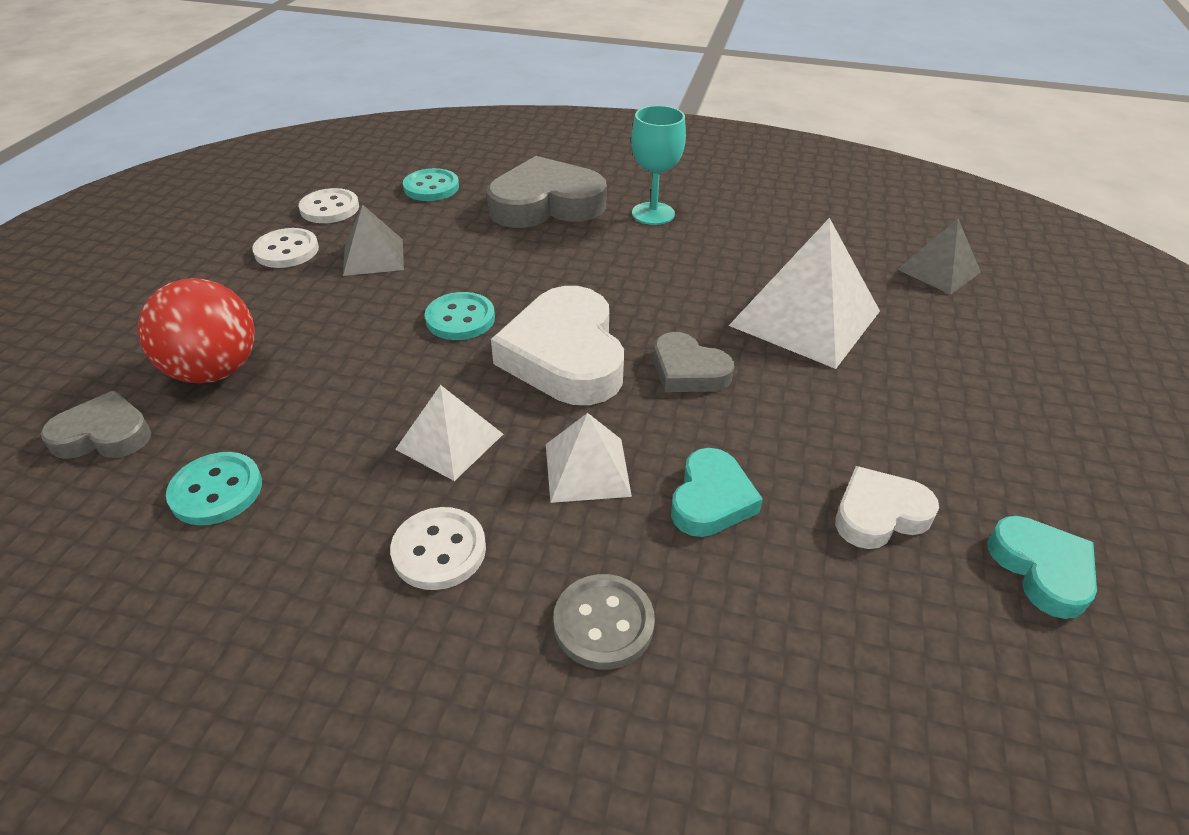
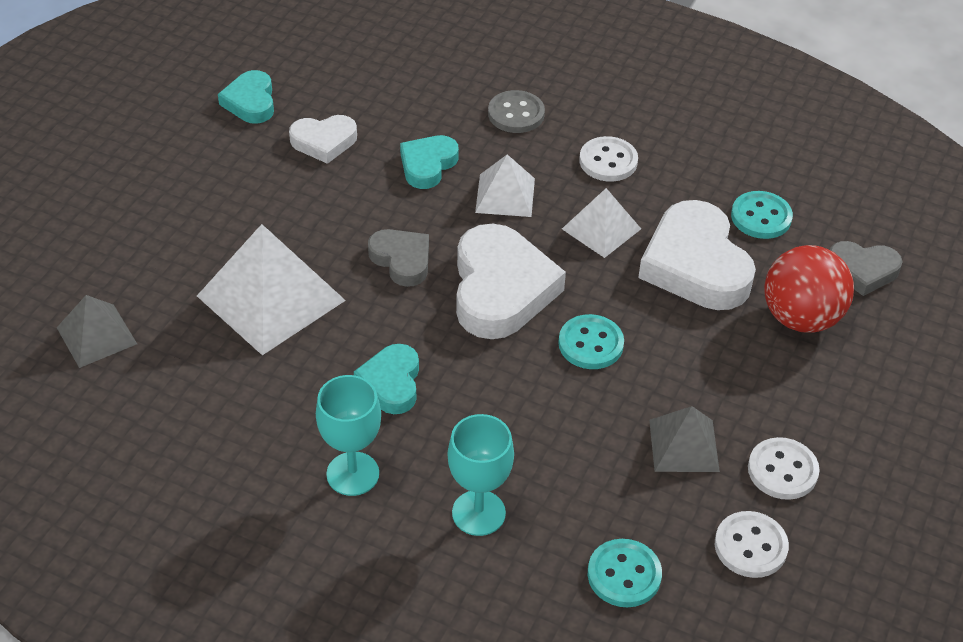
camera: 170 degrees left, 5 degrees up
(329, 412) = (695, 265): none -> white heart
(546, 204) = (478, 513): grey heart -> turquoise goblet
(649, 268) = (391, 383): none -> turquoise heart

